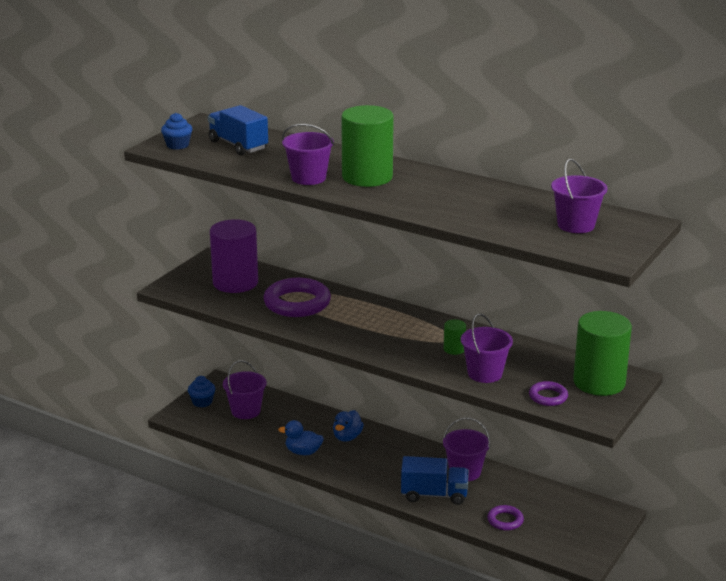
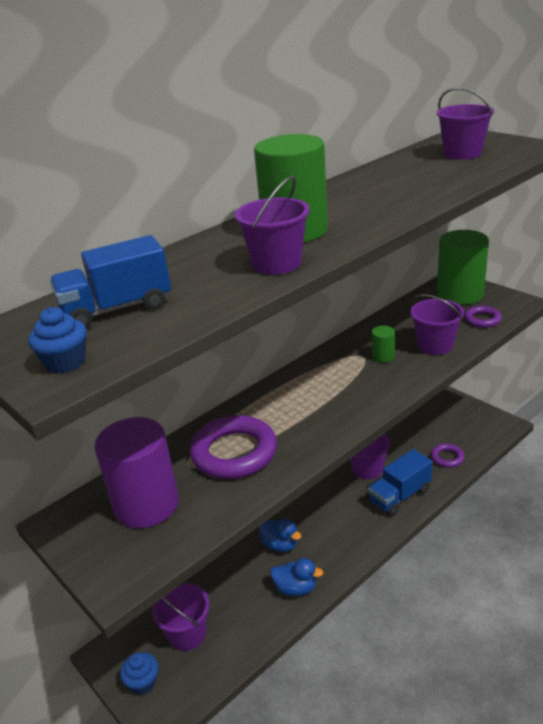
camera: 70 degrees left, 5 degrees up
(303, 452) = (295, 588): blue duck -> blue duck turned 105 degrees counterclockwise
(434, 495) = (400, 496): blue truck -> blue truck turned 150 degrees counterclockwise

